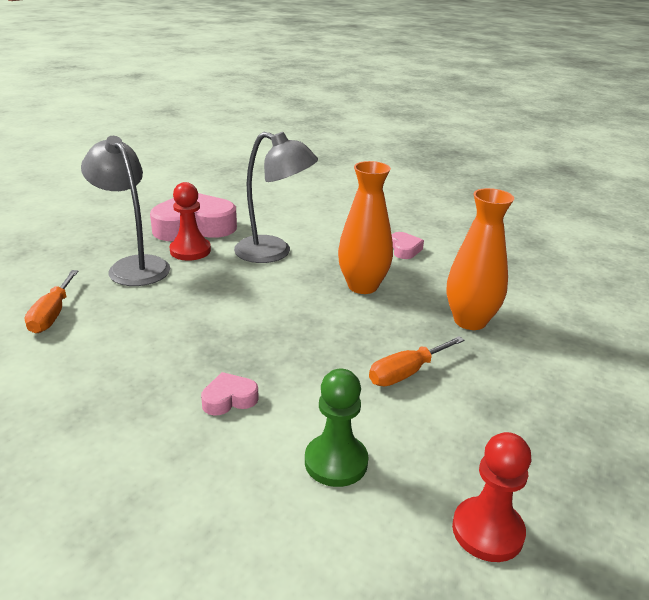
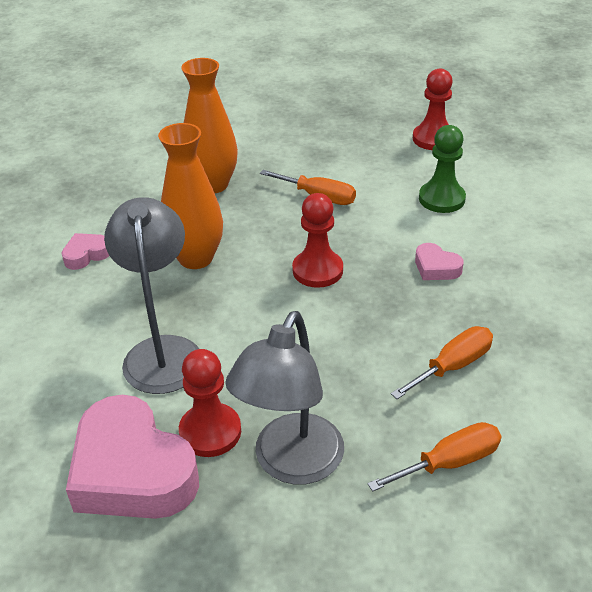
camera: 115 degrees left, 10 degrees up
(116, 352) = (452, 366): none -> orange screwdriver
(293, 333) = (317, 270): none -> red pawn

